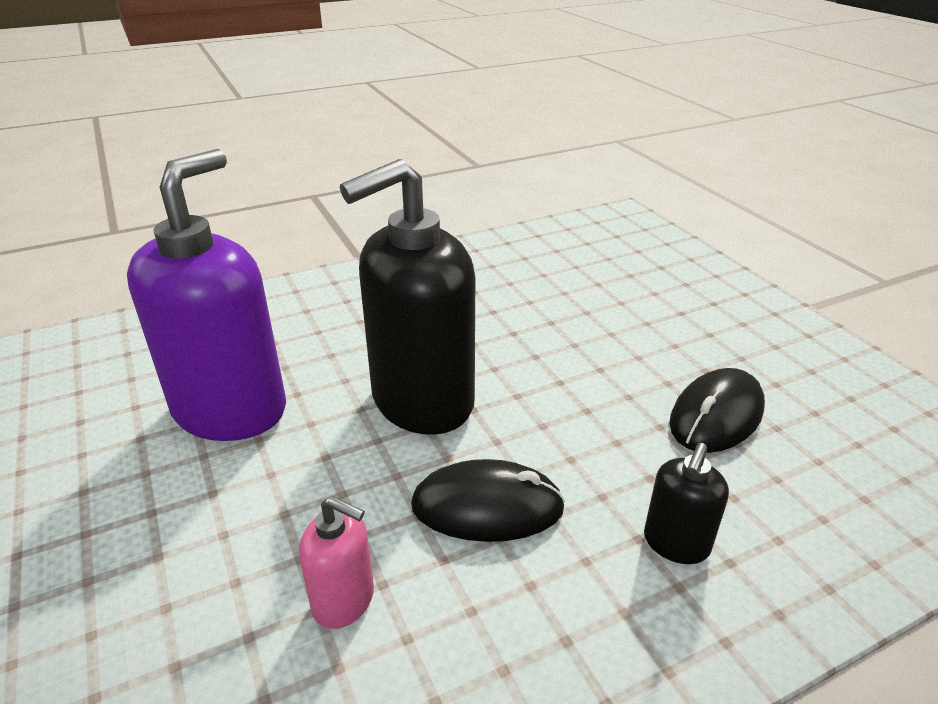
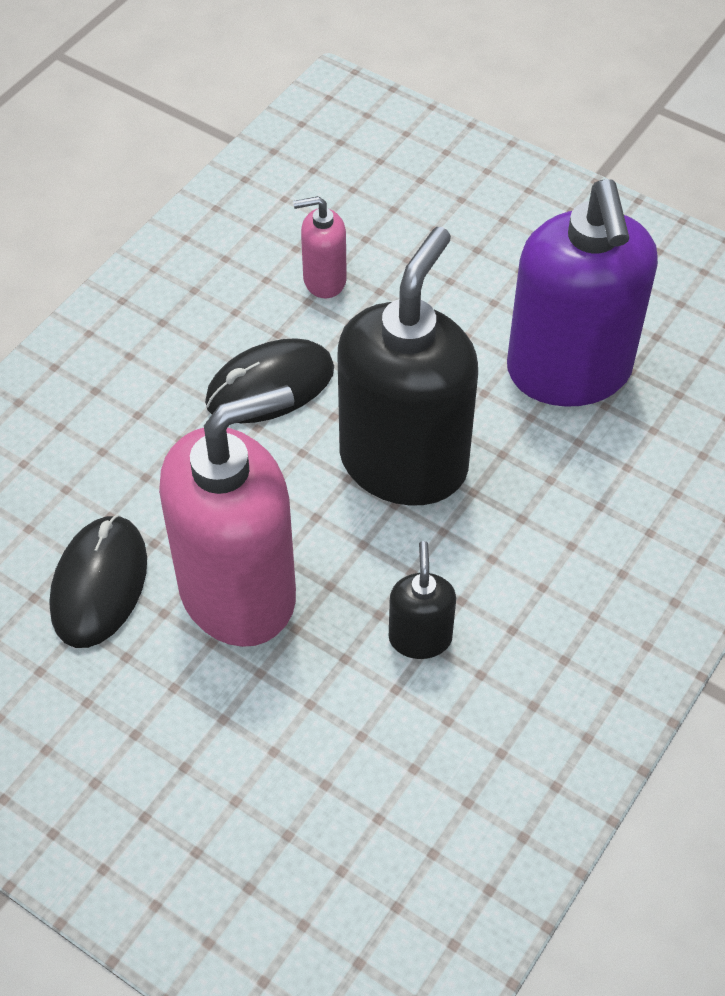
camera: 150 degrees right, 20 degrees up
(604, 374) = (239, 591): none -> pink soap dispenser
(676, 543) = (106, 422): black soap dispenser -> black soap dispenser (420, 637)

